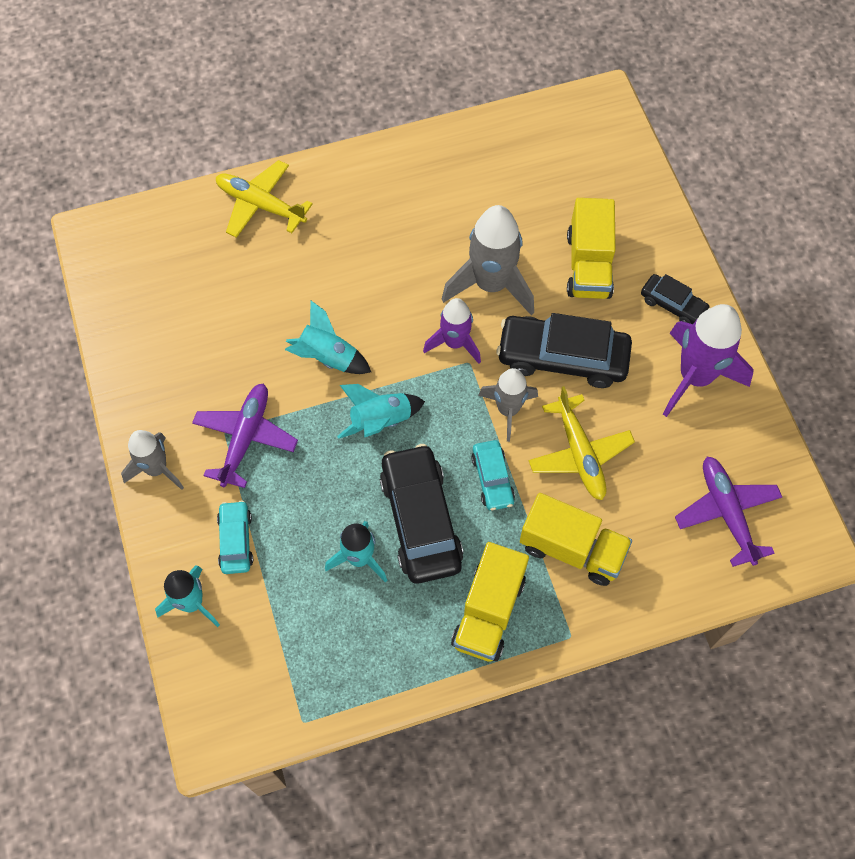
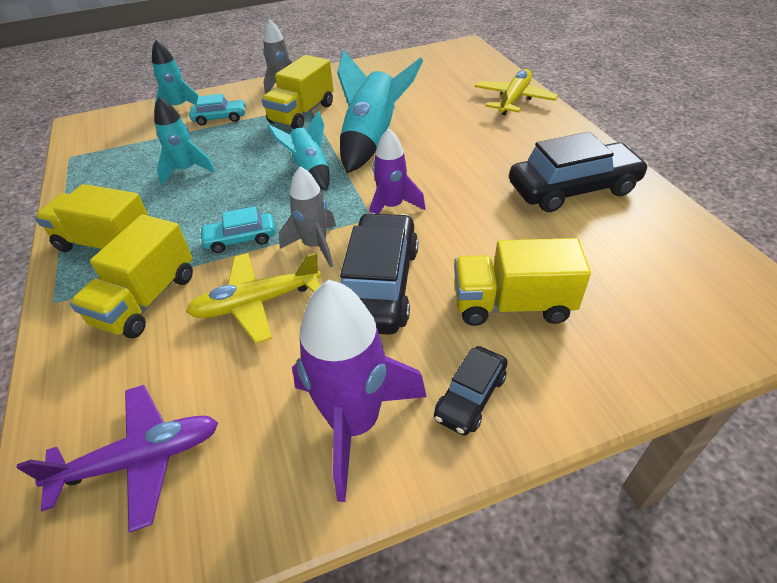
camera: 90 degrees right, 20 degrees down
(245, 437) = (302, 114): purple plane -> yellow truck
(327, 357) = (372, 141): turquoise rocket -> turquoise rocket, size x1.62
(421, 520) = (211, 199): black car -> black car (573, 189)
(491, 285) = (465, 227): grey rocket -> none

